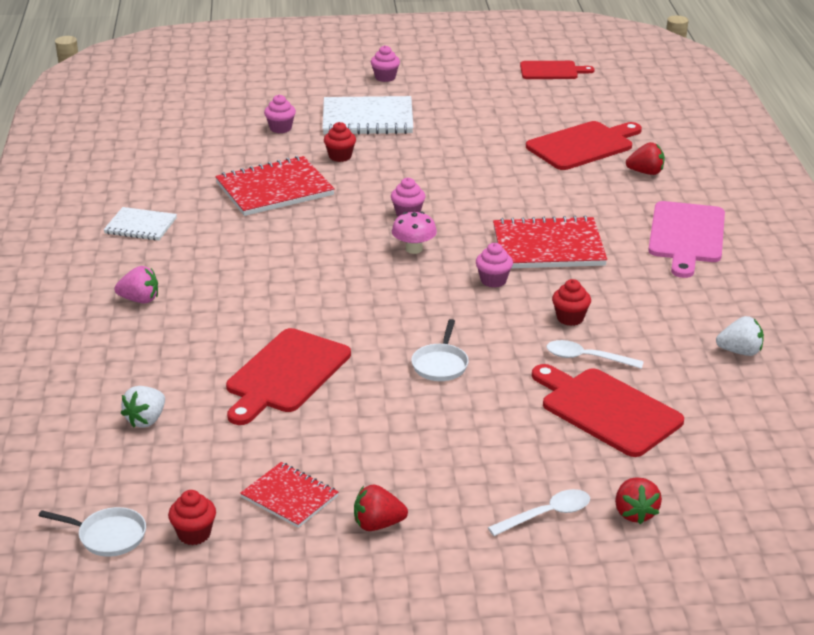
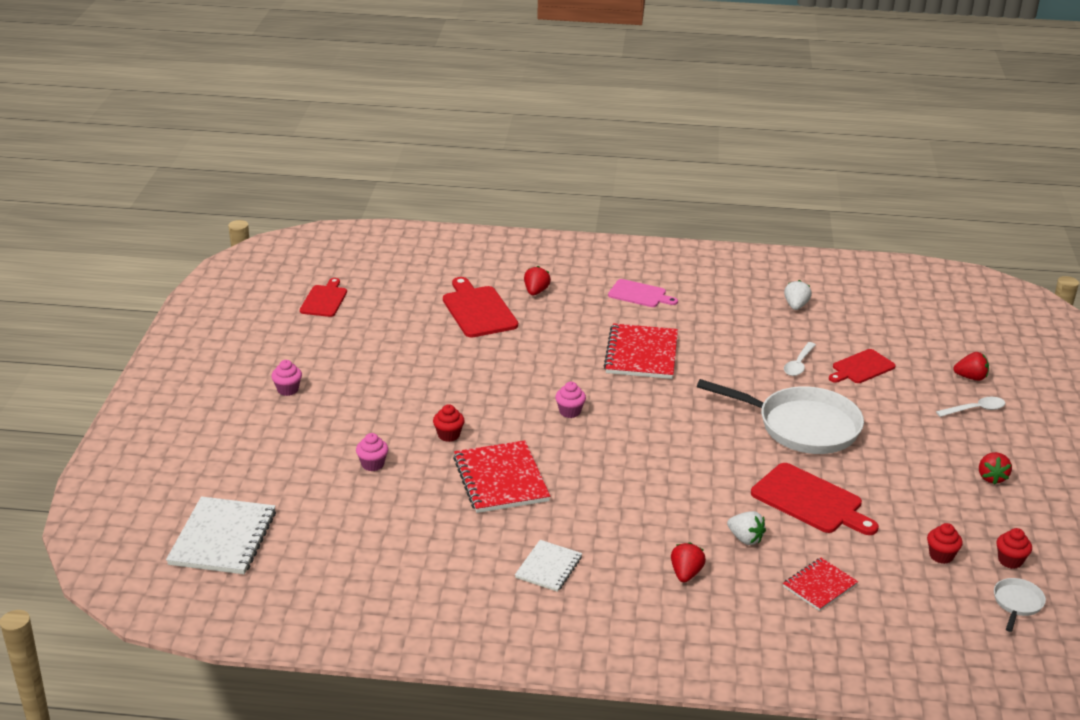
camera: 80 degrees left, 0 degrees up
(140, 300) = (686, 574): pink strawberry -> red strawberry
(146, 420) = (871, 578): white strawberry -> white strawberry (745, 539)
(289, 497) = (964, 513): red notebook -> red notebook (819, 586)
(367, 119) = (376, 411): white notebook -> white notebook (223, 538)
(414, 249) = (630, 416): pink mushroom -> none
(440, 364) = (802, 426): white pan -> white pan, size x2.33
(493, 280) = (687, 386): pink cupcake -> none
(546, 515) = (975, 409): white spoon -> white spoon turned 90 degrees clockwise
(570, 318) = (746, 362): red cupcake -> red cupcake (941, 556)
(606, 410) = (861, 368): red cutting board -> red cutting board, size x0.65
(686, 236) = (639, 294): pink cutting board -> pink cutting board, size x0.65

